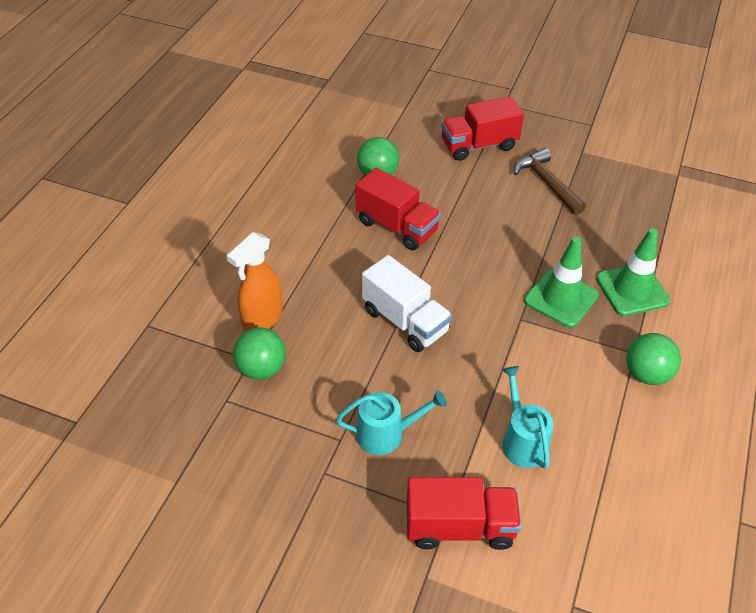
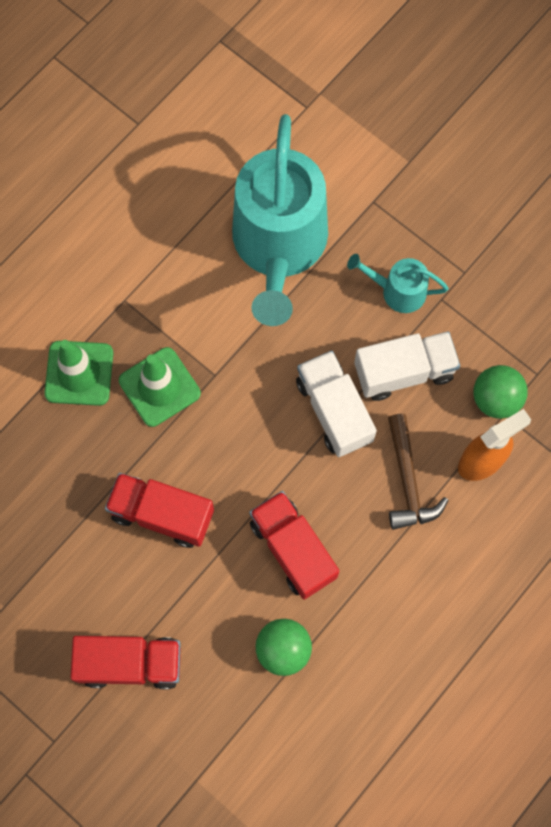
camera: 160 degrees left, 25 degrees up
(354, 367) = (404, 372): none -> white truck
(459, 526) = (366, 190): red truck -> red truck (162, 514)
(522, 441) = (279, 246): turquoise watering can -> turquoise watering can, size x2.25
(547, 183) = (80, 563): brown hammer -> brown hammer (408, 481)
(646, 374) = (127, 274): green ball -> none

